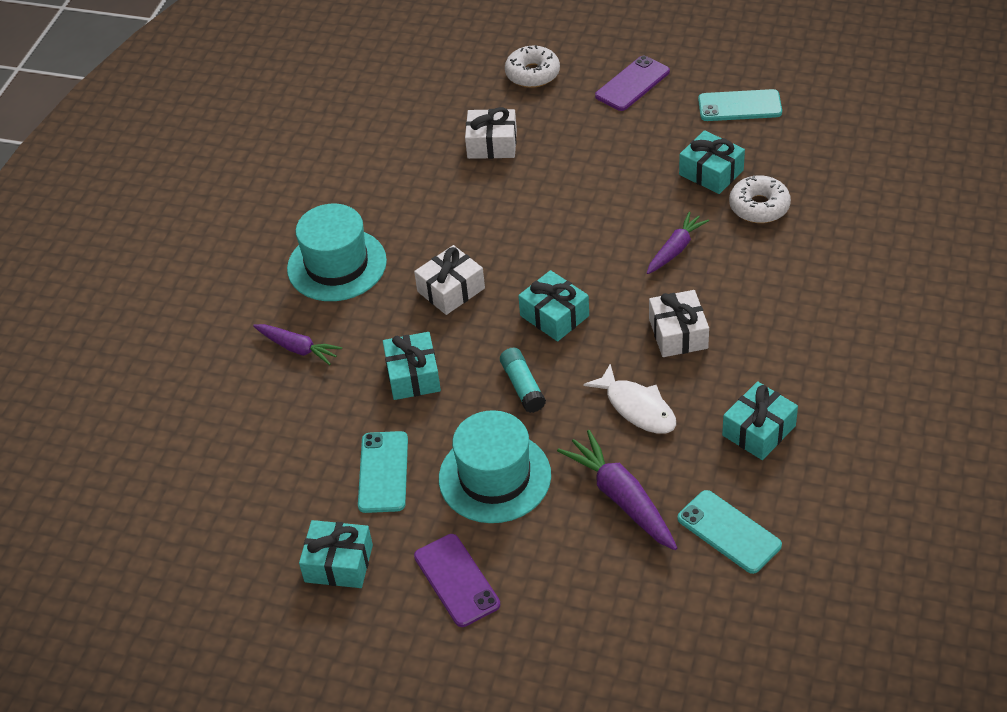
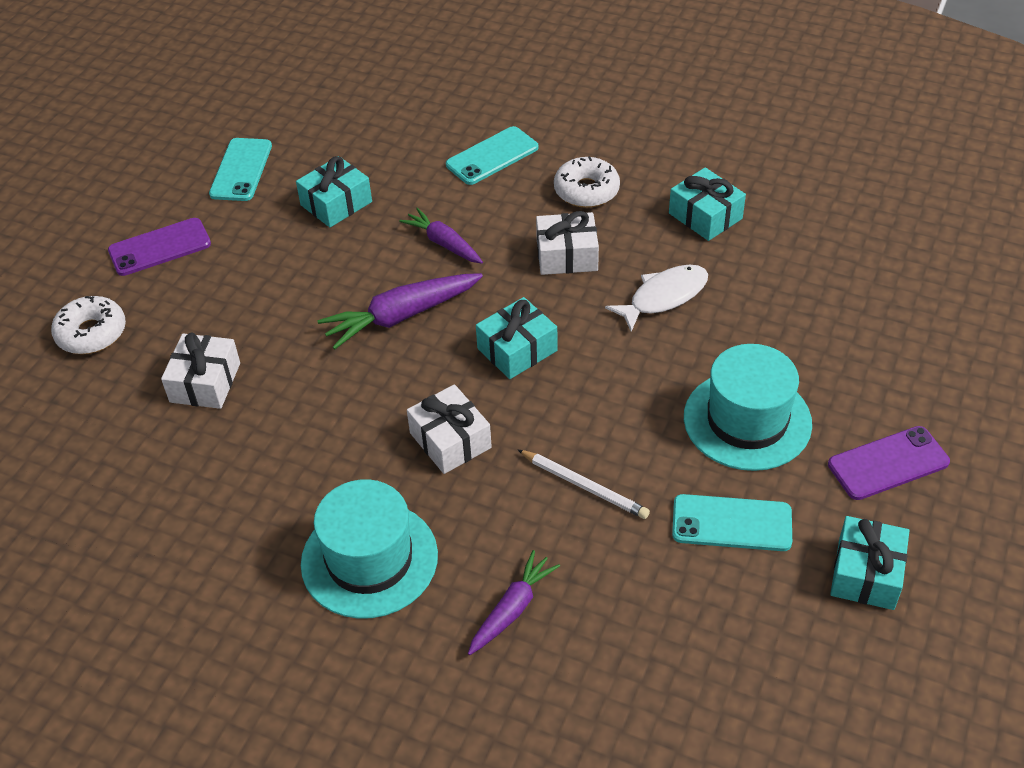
camera: 85 degrees left, 0 degrees up
(413, 376) = (584, 486): turquoise gift -> white pencil
(522, 386) = (619, 386): turquoise glue stick -> none
(621, 498) = (783, 321): purple carrot -> purple carrot (401, 316)
(632, 84) = (159, 247): purple phone -> purple phone turned 75 degrees counterclockwise
(729, 532) = (827, 251): turquoise phone -> turquoise phone (492, 156)
(759, 206) = (401, 176): white donut -> white donut (586, 190)

